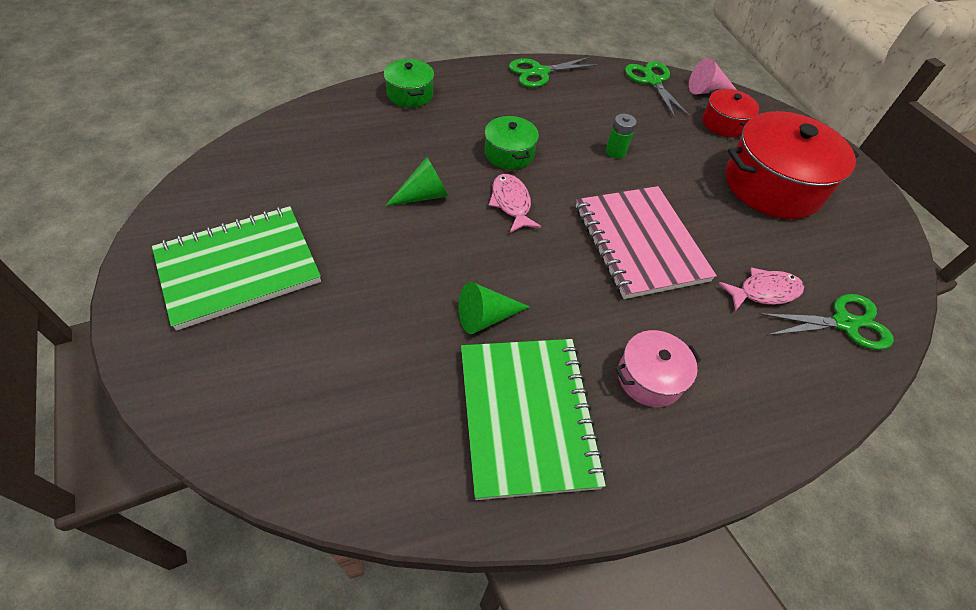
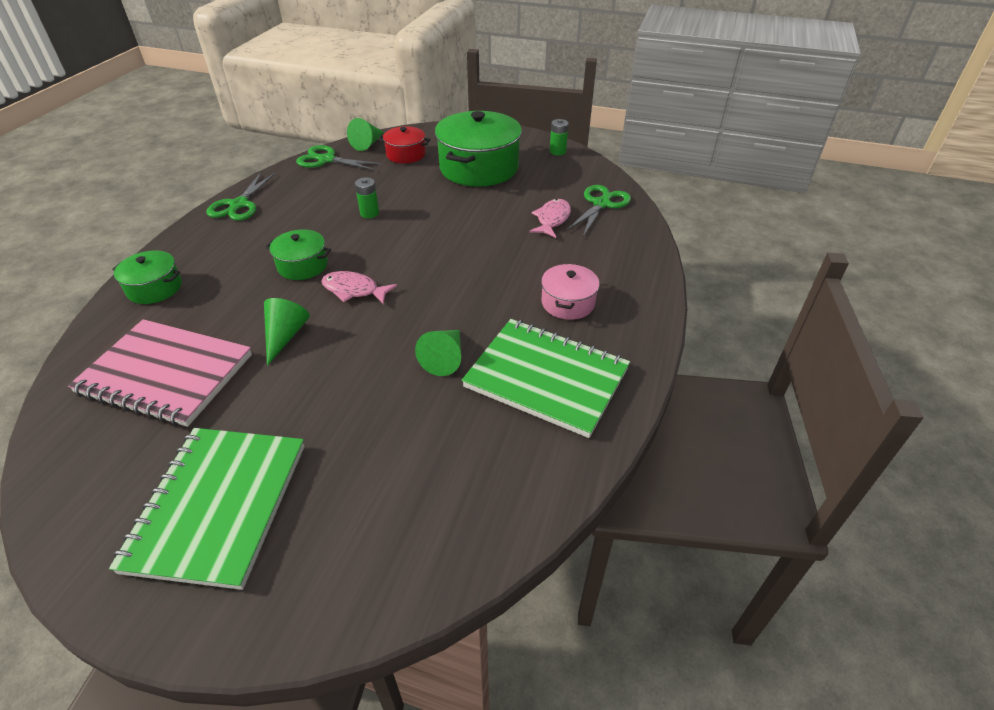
camera: 50 degrees left, 10 degrees down
(639, 243) = (461, 248): pink notebook -> pink notebook (166, 374)
(706, 90) = (368, 144): pink cone -> green cone
(772, 185) = (479, 168): red pot -> green pot
(885, 233) = (557, 151): none -> green battery

